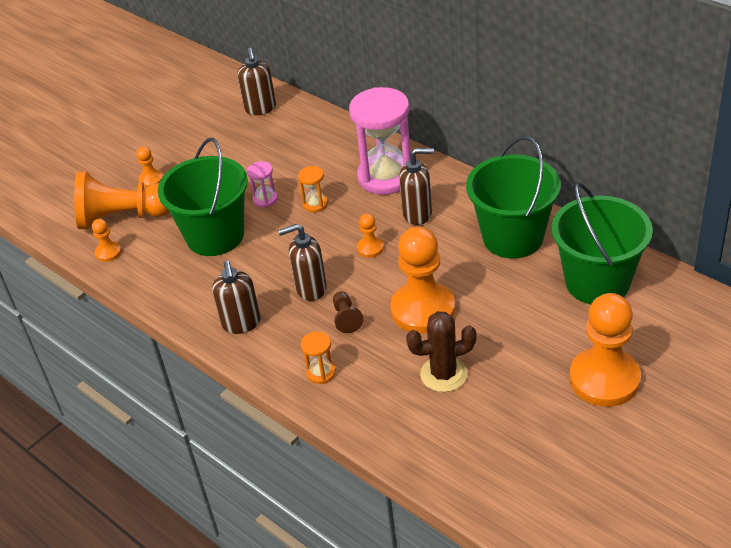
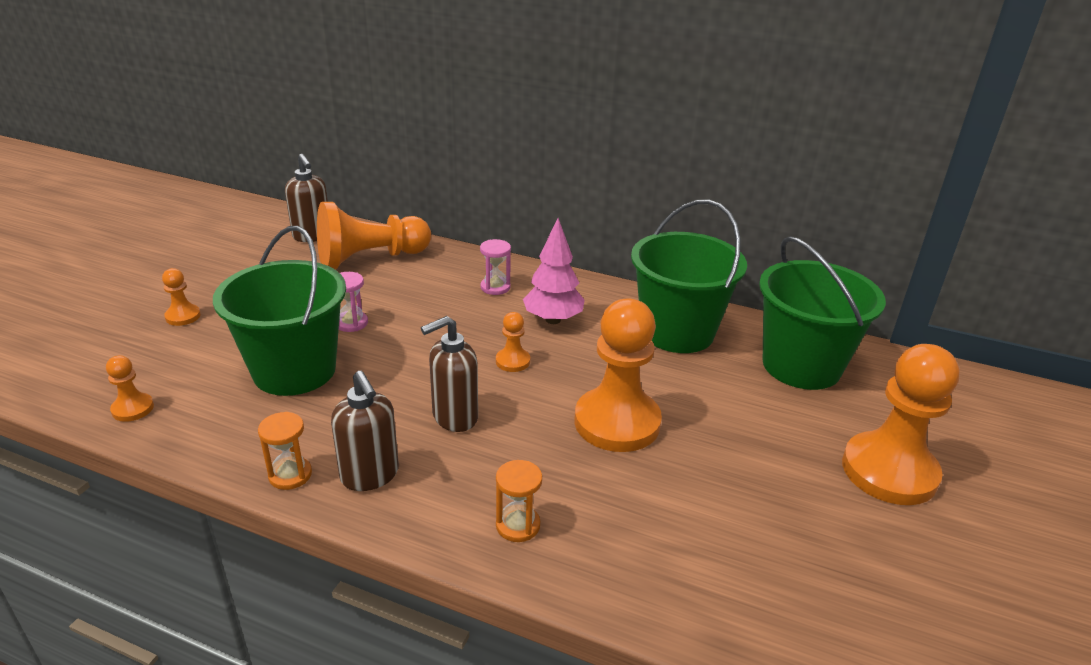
camera: 25 degrees left, 10 degrees down
(123, 217) = (149, 363): orange pawn -> orange pawn (370, 259)
(315, 204) = (420, 322): orange hourglass -> orange hourglass (290, 475)
(346, 318) = (520, 447): brown pawn -> none
(386, 176) = (495, 287): pink hourglass -> pink hourglass, size x0.44
(417, 214) = (553, 320): brown soap dispenser -> pink tree
(444, 374) = (690, 498): brown cactus -> none

